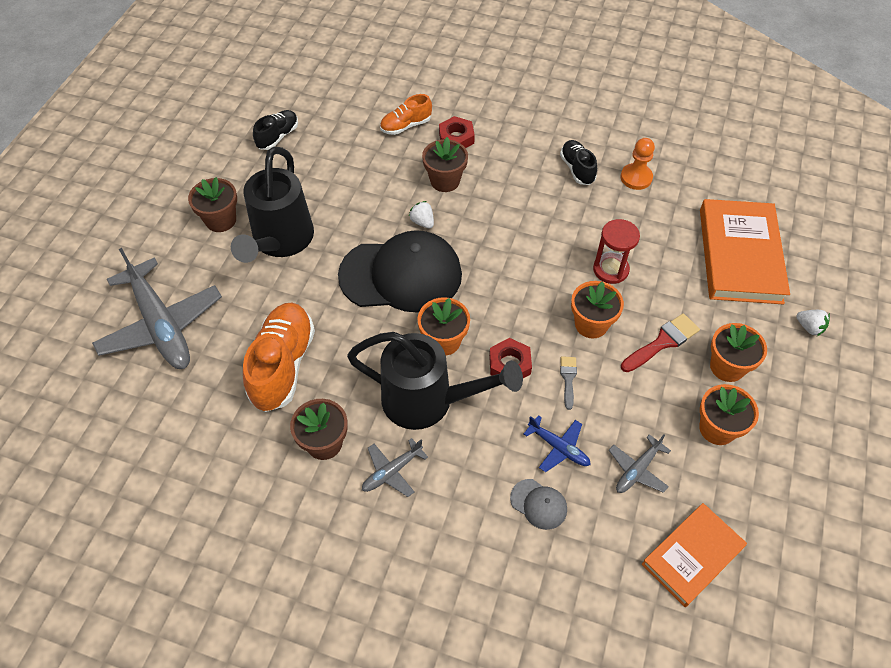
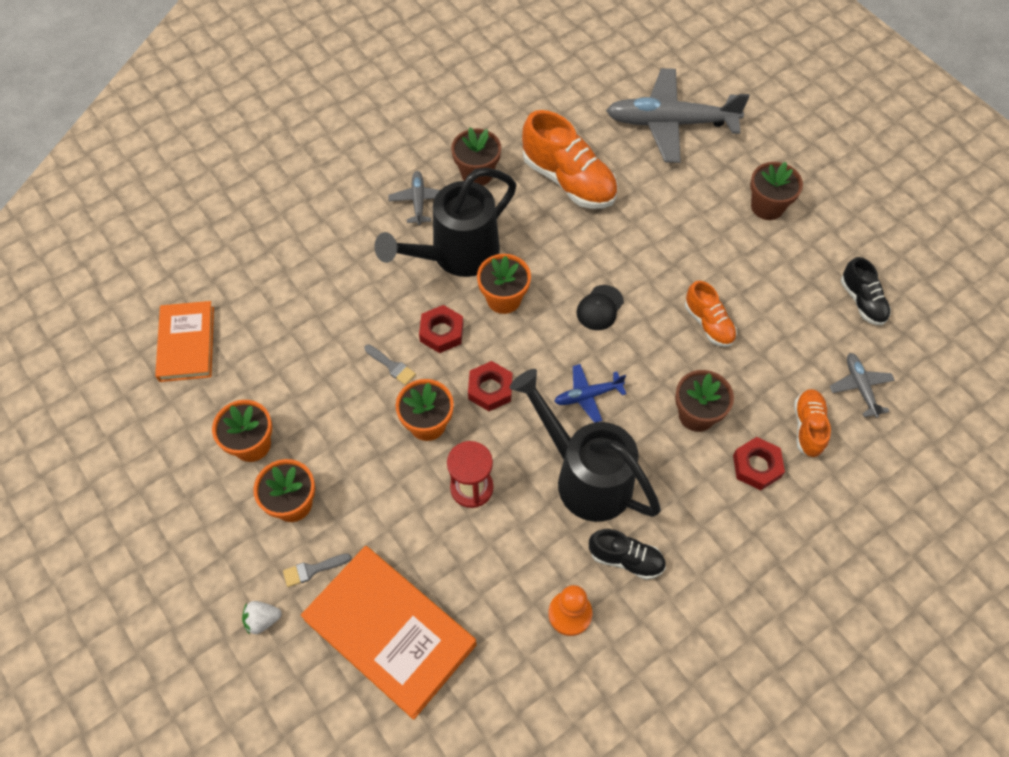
camera: 125 degrees right, 5 degrees up
(280, 241) = (708, 238): black watering can -> black watering can (585, 477)
(363, 207) = (708, 324): none -> orange shoe
(401, 275) = (600, 308): black cap -> black cap, size x0.41
(422, 222) = (653, 361): white strawberry -> none
(529, 303) = (490, 389): none -> red nut
(538, 504) = (312, 274): grey cap -> none
(558, 447) = (342, 317): blue plane -> blue plane (588, 395)
(637, 469) = (276, 358): grey plane -> grey plane (860, 387)
(662, 342) = (361, 469): red brush -> none
(752, 322) = (312, 570): none -> grey brush

